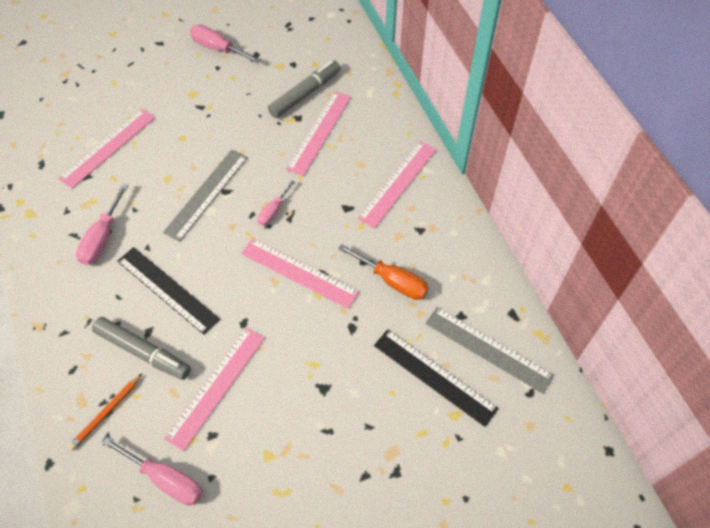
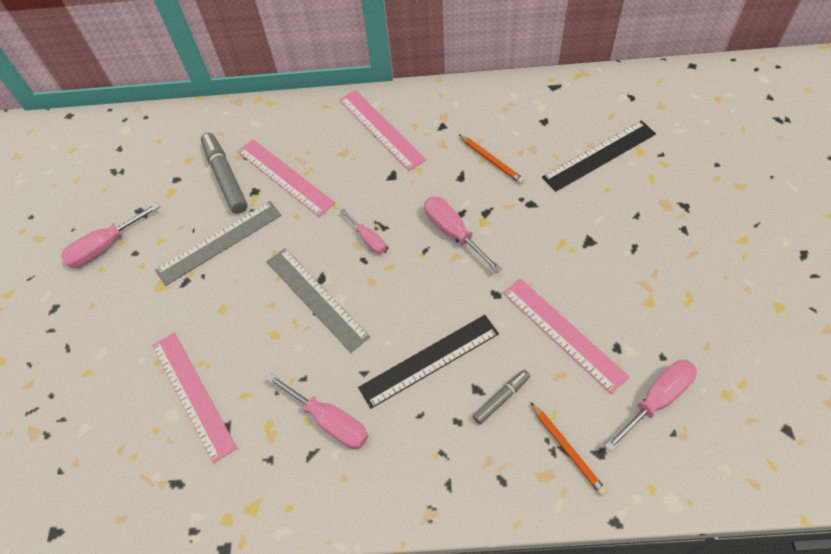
camera: 65 degrees left, 0 degrees up
(143, 351) = (501, 399): grey marker -> grey marker, size x0.56
(299, 272) = (453, 232): pink ruler -> pink screwdriver
(392, 281) = (491, 160): orange screwdriver -> orange pencil
(488, 349) = (582, 112): grey ruler -> grey ruler (219, 242)

